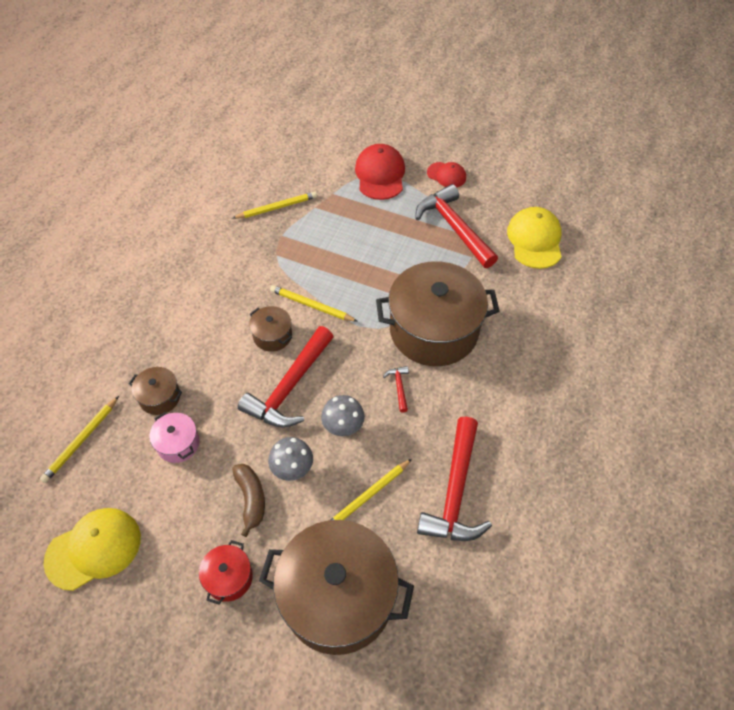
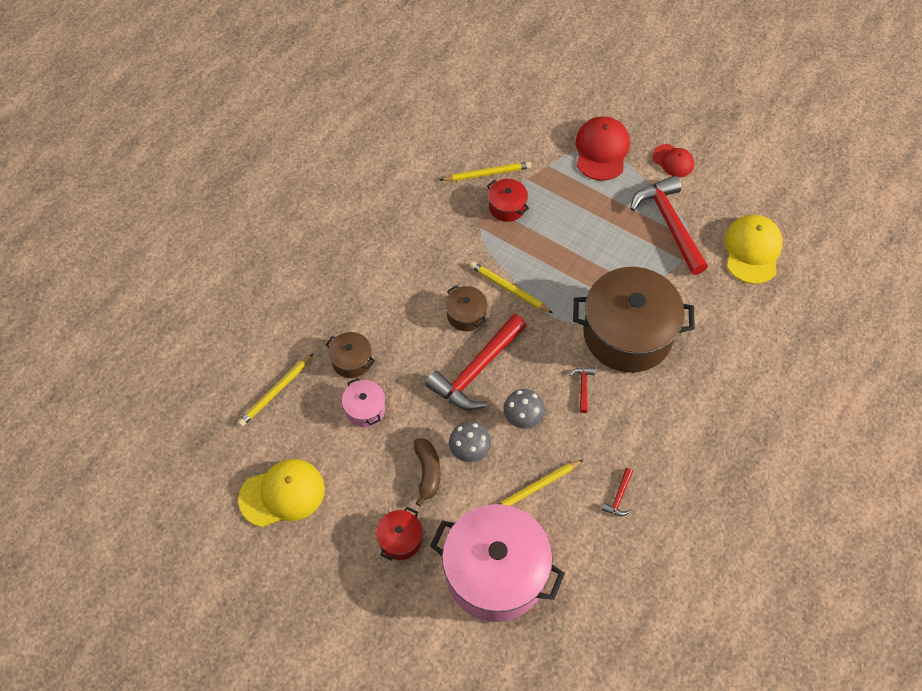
camera: 10 degrees right, 5 degrees up
(299, 233) = (507, 207): none -> red pot
(338, 597) = (495, 573): brown pot -> pink pot
(455, 491) = (619, 497): red hammer -> red hammer, size x0.42

